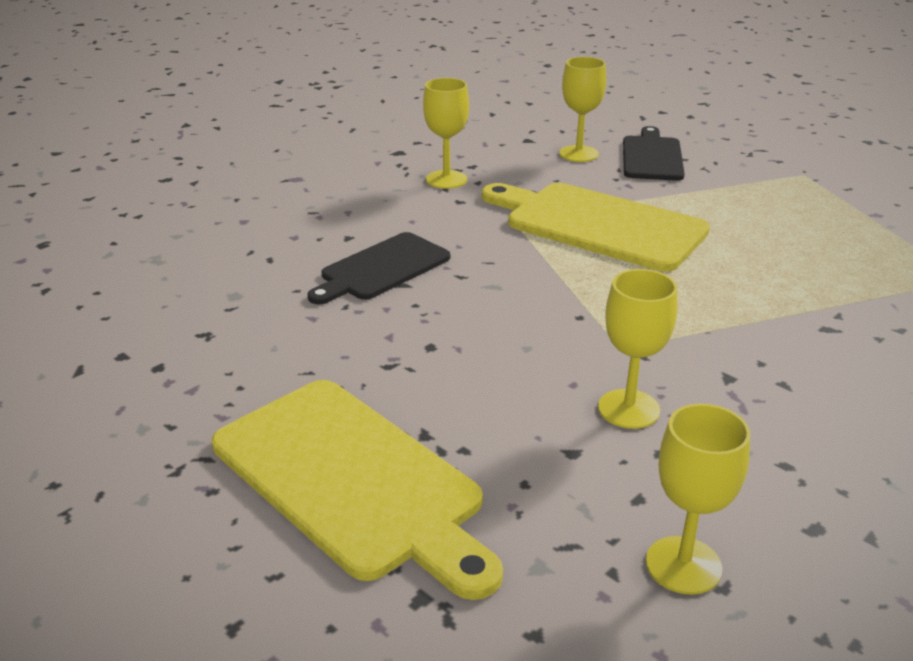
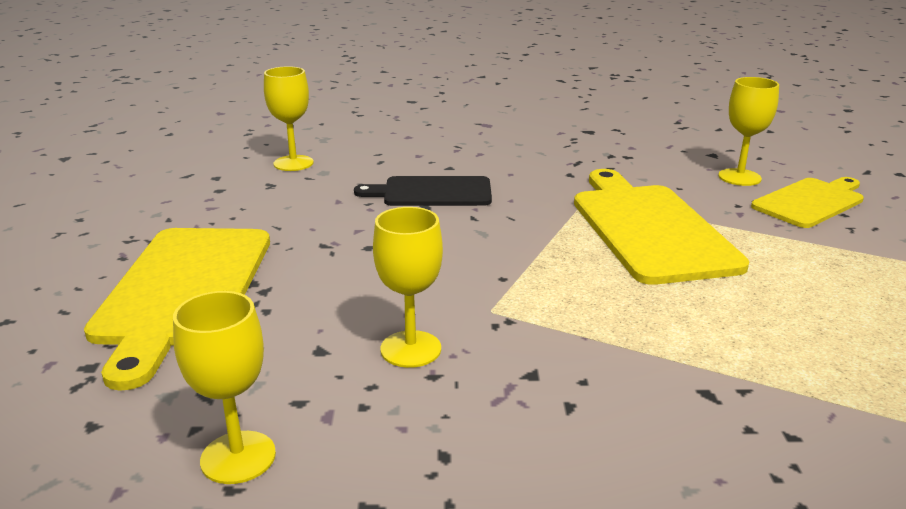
camera: 45 degrees right, 5 degrees down
(446, 179) = (588, 158): yellow goblet -> yellow goblet (293, 163)
(652, 157) = (810, 202): black cutting board -> yellow cutting board

